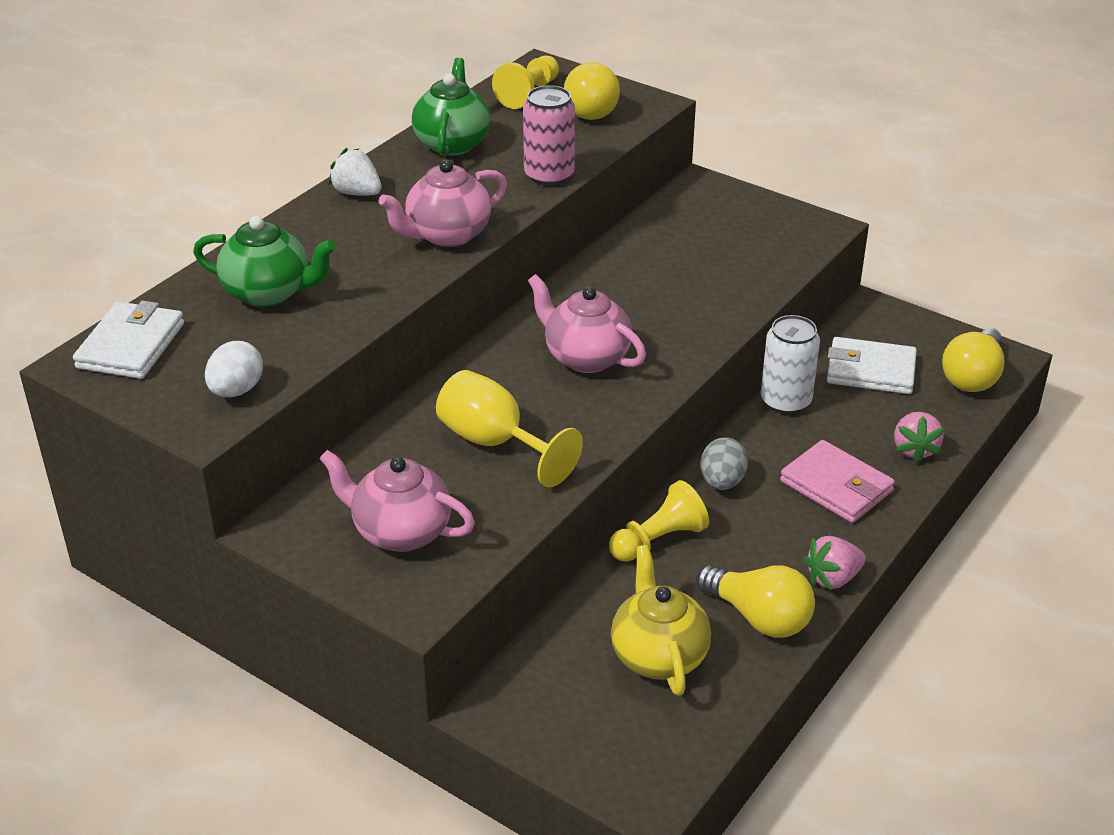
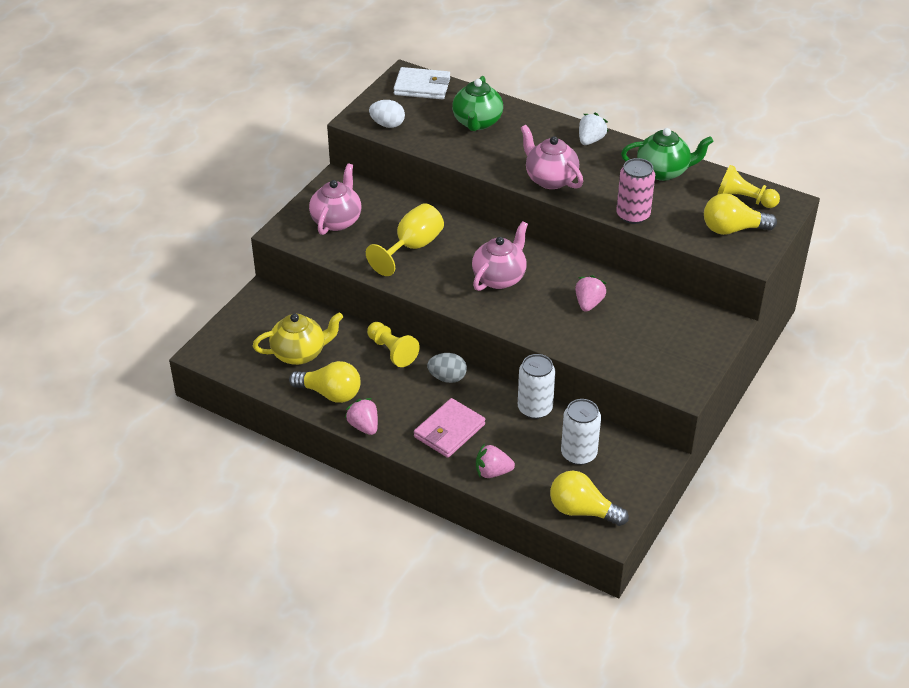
camera: 85 degrees right, 5 degrees up
(652, 282) = (588, 303): none -> pink strawberry
(759, 617) = (330, 393): yellow light bulb -> yellow light bulb turned 105 degrees counterclockwise
(870, 370) = (578, 454): white wallet -> white can

